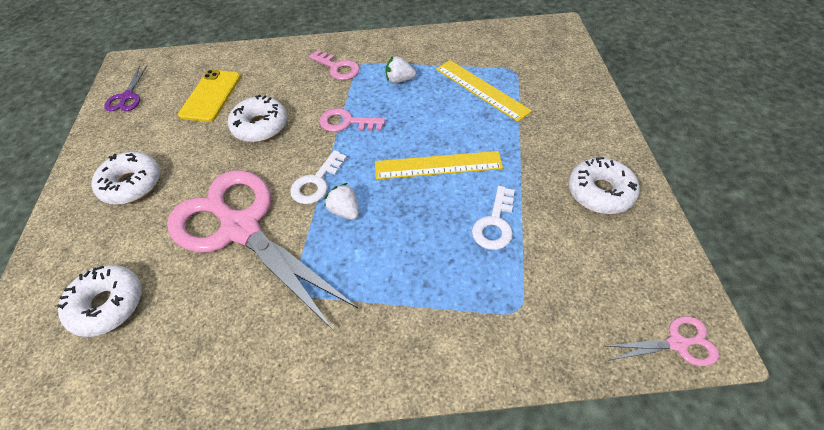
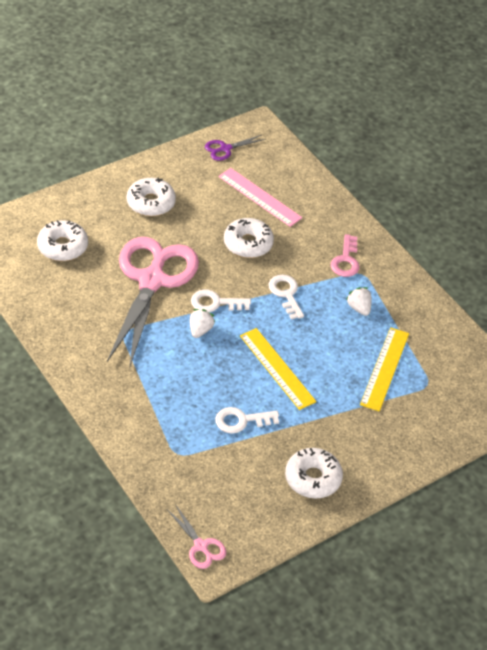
camera: 55 degrees right, 5 degrees down
(211, 96) = (259, 197): yellow phone -> pink ruler
(346, 122) = (286, 294): pink key -> white key

